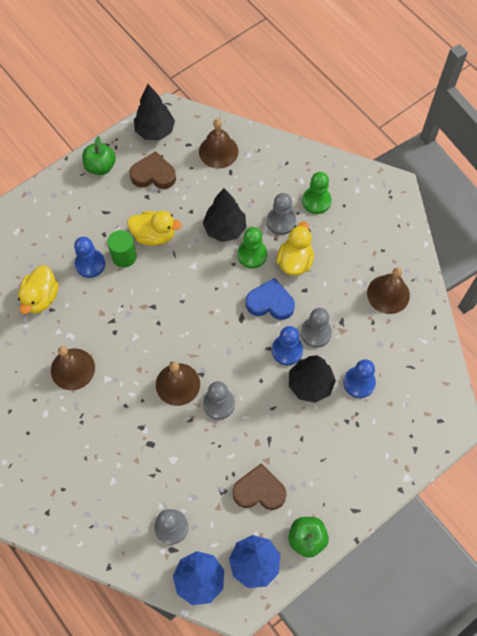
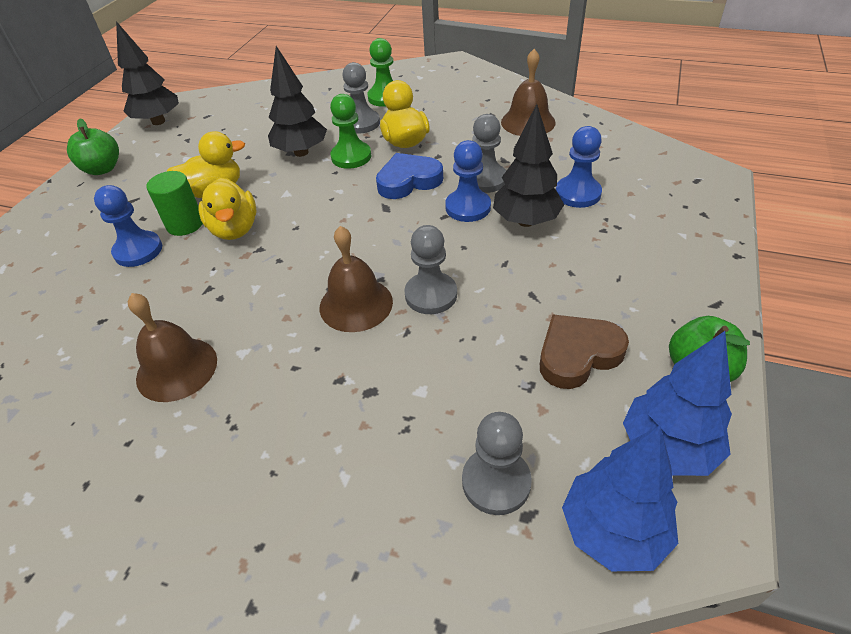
camera: 30 degrees left, 20 degrees down
(41, 298) = (76, 316): yellow duck -> yellow duck (235, 229)
(153, 174) = (179, 149): brown heart -> none
(218, 151) = (246, 107): brown bell -> none

